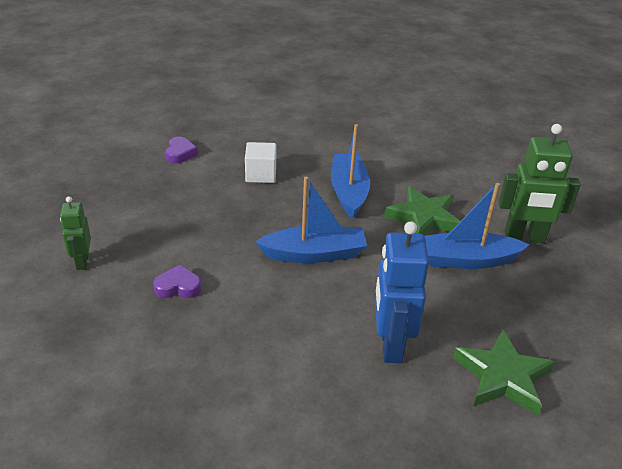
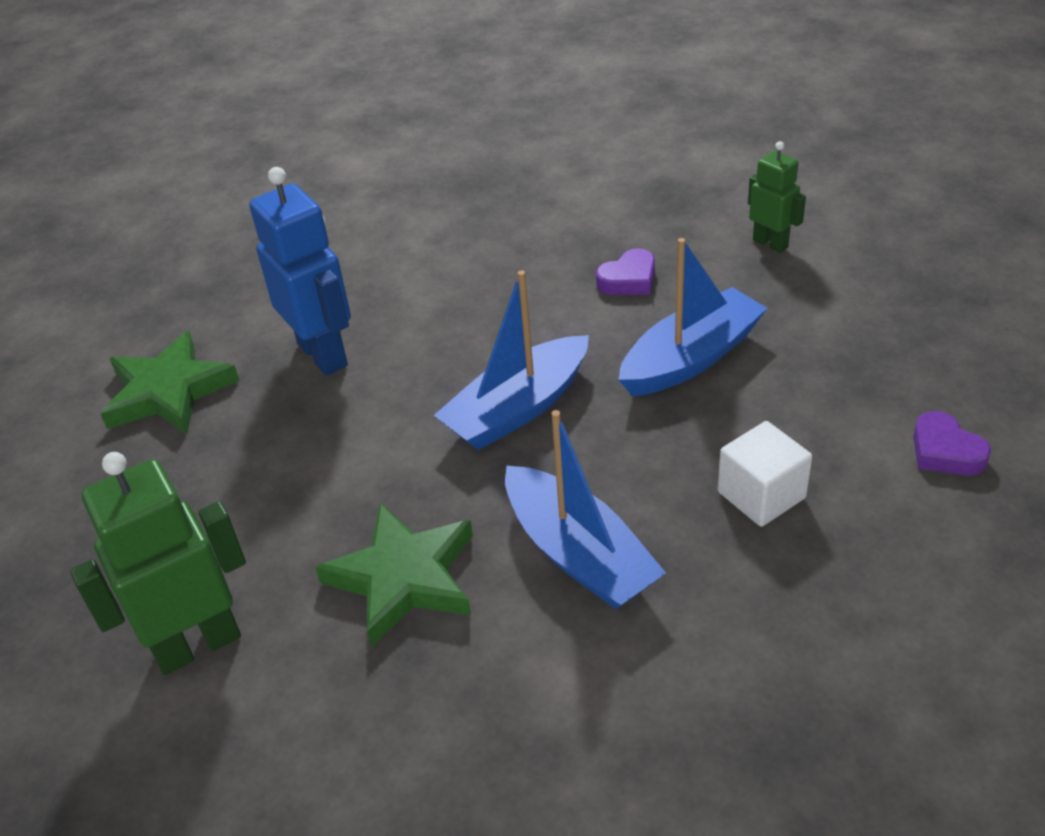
camera: 150 degrees right, 5 degrees up
(467, 260) = (284, 532): blue boat -> blue boat (691, 358)

